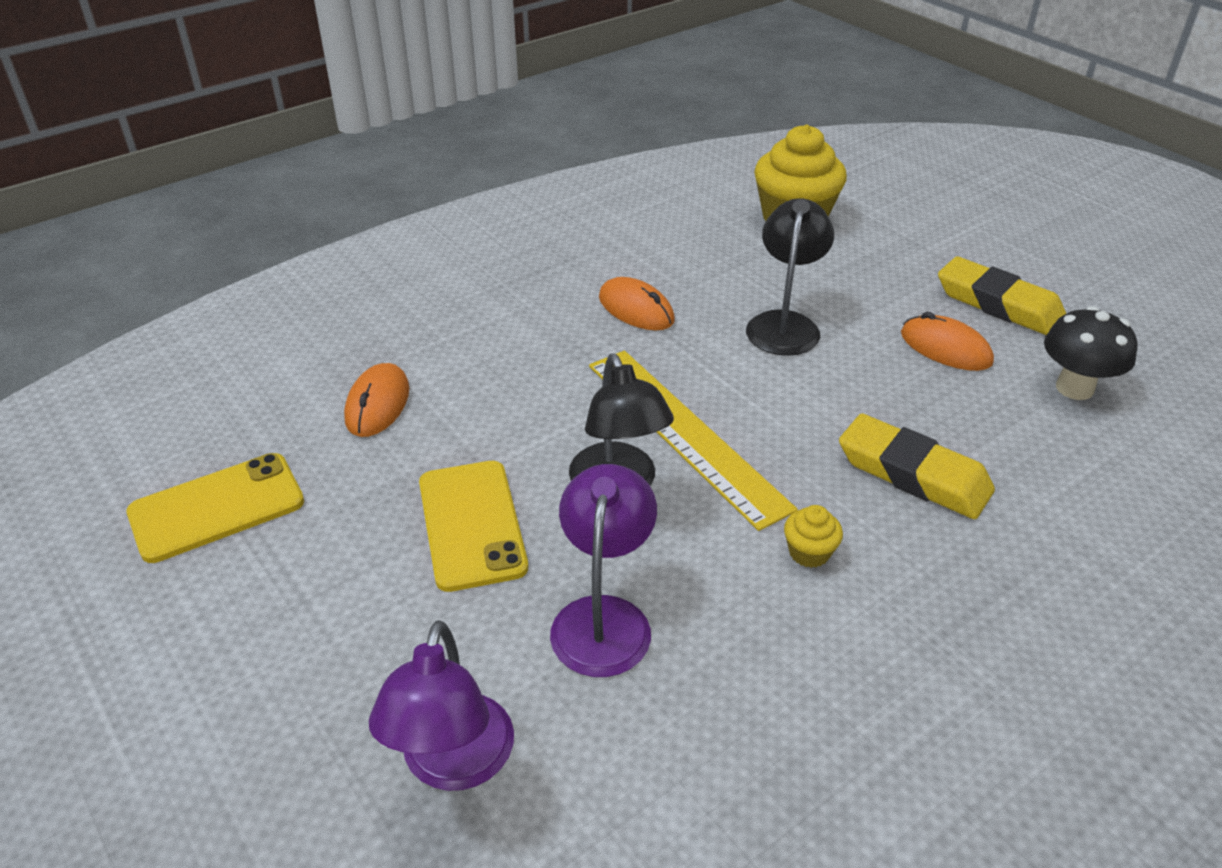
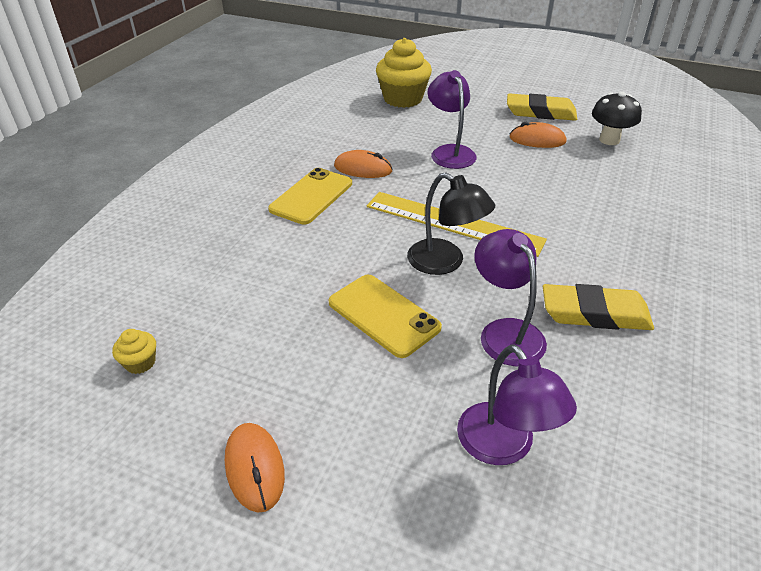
camera: 30 degrees left, 0 degrees up
(217, 508) = (205, 373): yellow phone -> yellow phone (311, 196)
(377, 404) = (256, 271): orange mouse -> orange mouse (254, 468)
(784, 324) = (450, 152): black lamp -> purple lamp
(809, 552) = (571, 257): yellow cupcake -> yellow cupcake (140, 363)
(913, 474) = (580, 203): yellow eraser -> yellow eraser (595, 314)

